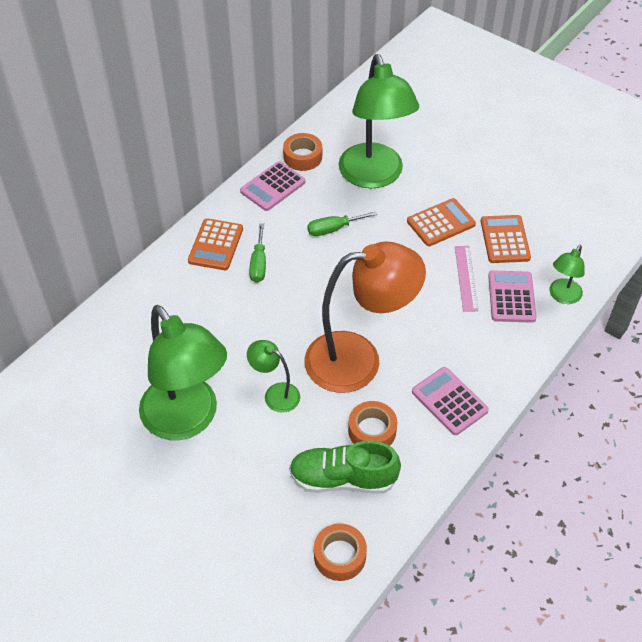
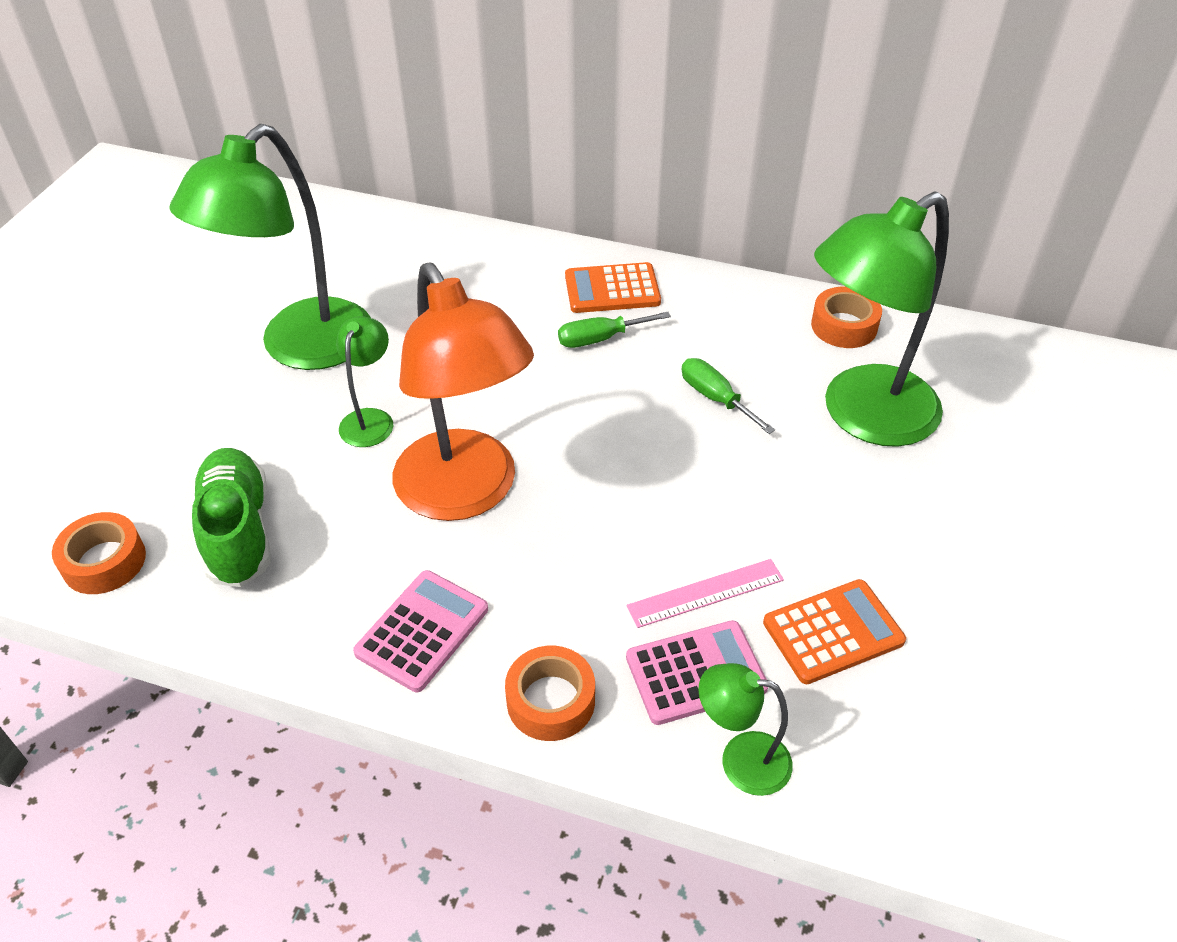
camera: 70 degrees right, 5 degrees down
(272, 187) = (759, 312): pink calculator -> none
(372, 430) = (334, 543): orange tape -> orange tape (551, 701)
(441, 223) = (814, 528): orange calculator -> none

